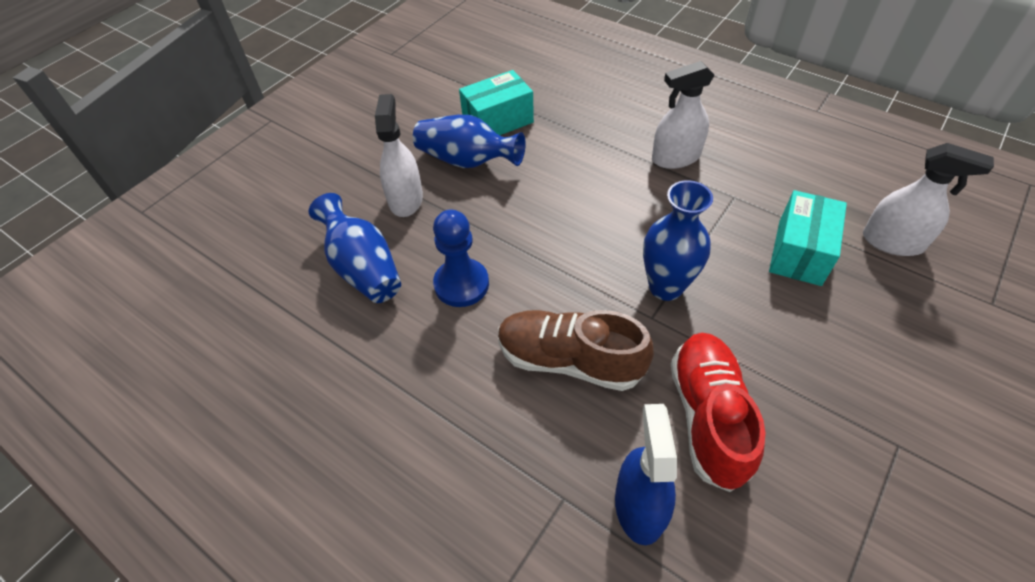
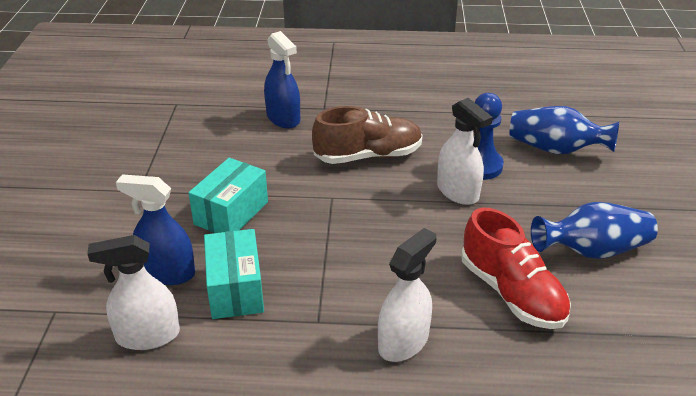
camera: 145 degrees right, 15 degrees down
(406, 199) = (594, 199): white spray bottle -> white spray bottle (457, 192)
(498, 121) = (620, 305): turquoise box -> turquoise box (231, 213)
(665, 287) = (334, 219): blue vase -> none
(708, 416) = (264, 162): red shoe -> red shoe (511, 293)
(868, 298) = (167, 272): none -> blue spray bottle

